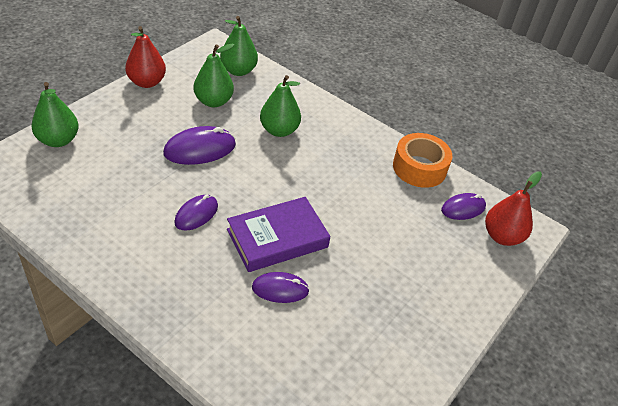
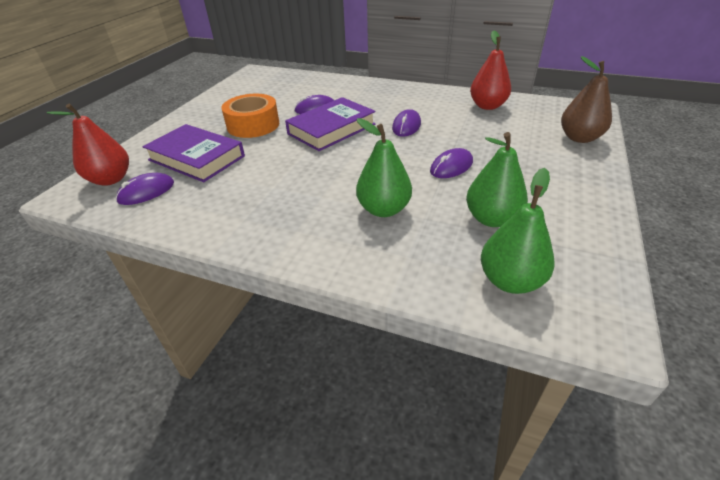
camera: 170 degrees right, 5 degrees down
(58, 140) = (579, 138): green pear -> brown pear
(147, 82) = (597, 216): red pear -> red pear (487, 106)
(200, 149) = (451, 166): purple mouse -> purple mouse, size x0.66
(419, 168) = (192, 219): orange tape -> orange tape (253, 125)
(425, 240) = (197, 158): none -> purple book

